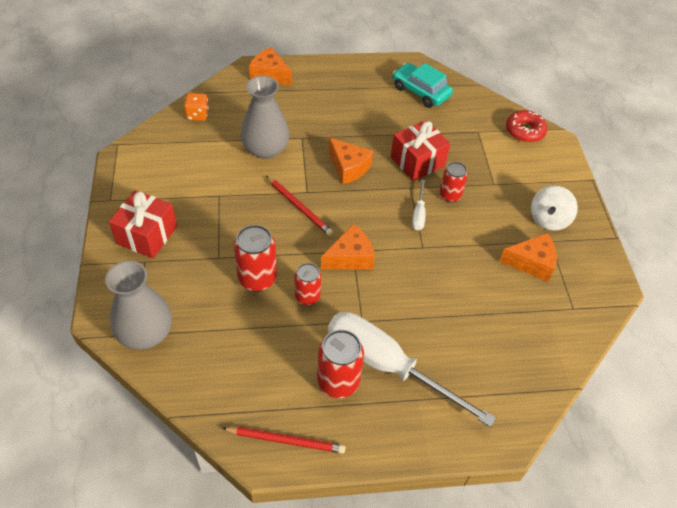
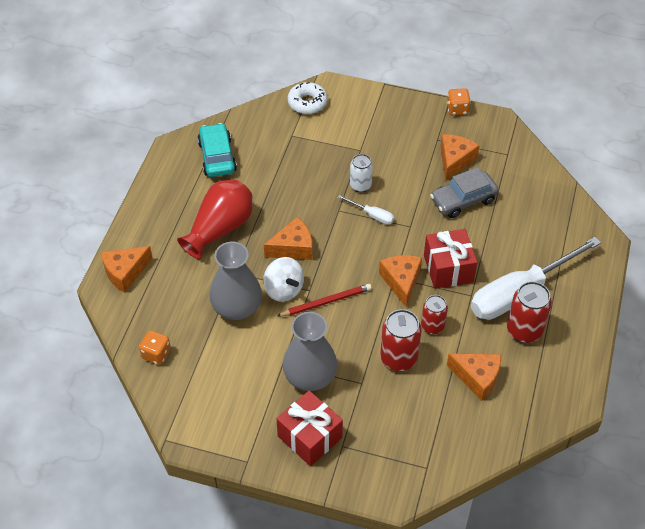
camera: 65 degrees left, 0 degrees up
(145, 333) = (427, 461): grey vase -> grey vase (310, 376)
(259, 352) = (477, 378): none -> orange cheese
(286, 440) = (566, 382): red pencil -> none
(343, 115) = (220, 229): none -> red vase
(417, 161) = (309, 193): red gift -> red gift (448, 268)
(420, 91) = (217, 157): turquoise car -> turquoise car turned 105 degrees clockwise
(450, 195) = (360, 185): red can -> white can
(483, 283) = (463, 200): none -> grey car
(524, 131) = (307, 103): red donut -> white donut
(548, 219) = (415, 130): white spinning top -> white spinning top (283, 289)
(603, 247) = (457, 109): none -> orange dice

